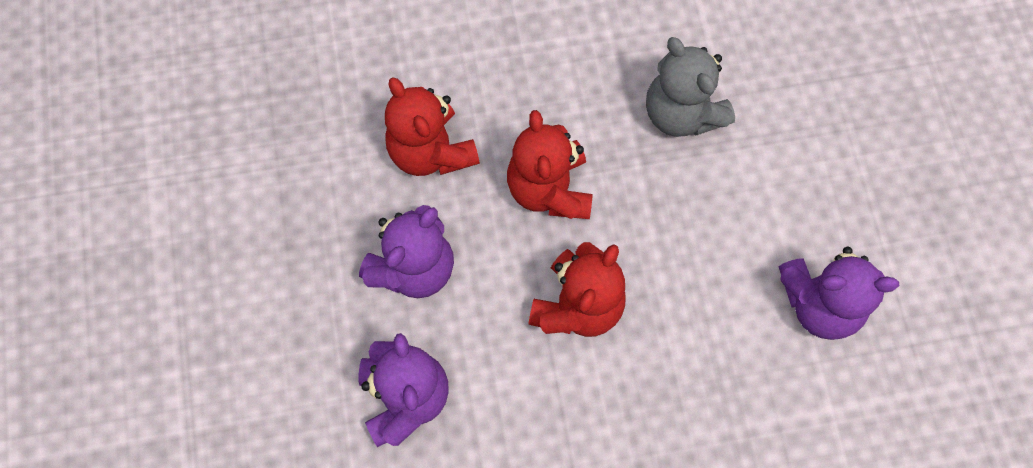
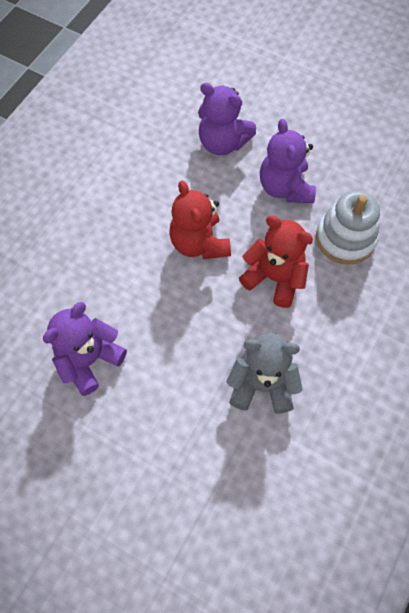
camera: 130 degrees right, 5 degrees down
(431, 151) = (345, 238): red teddy bear -> white stacking toy

